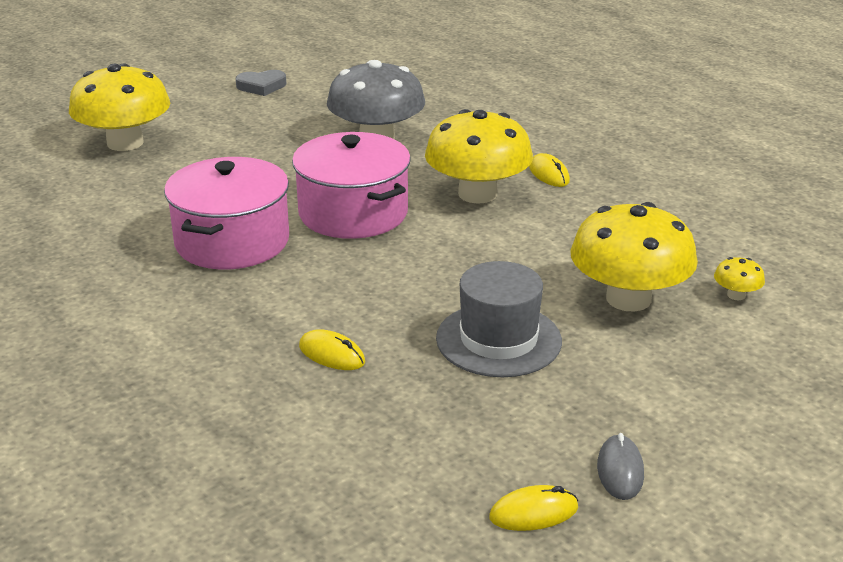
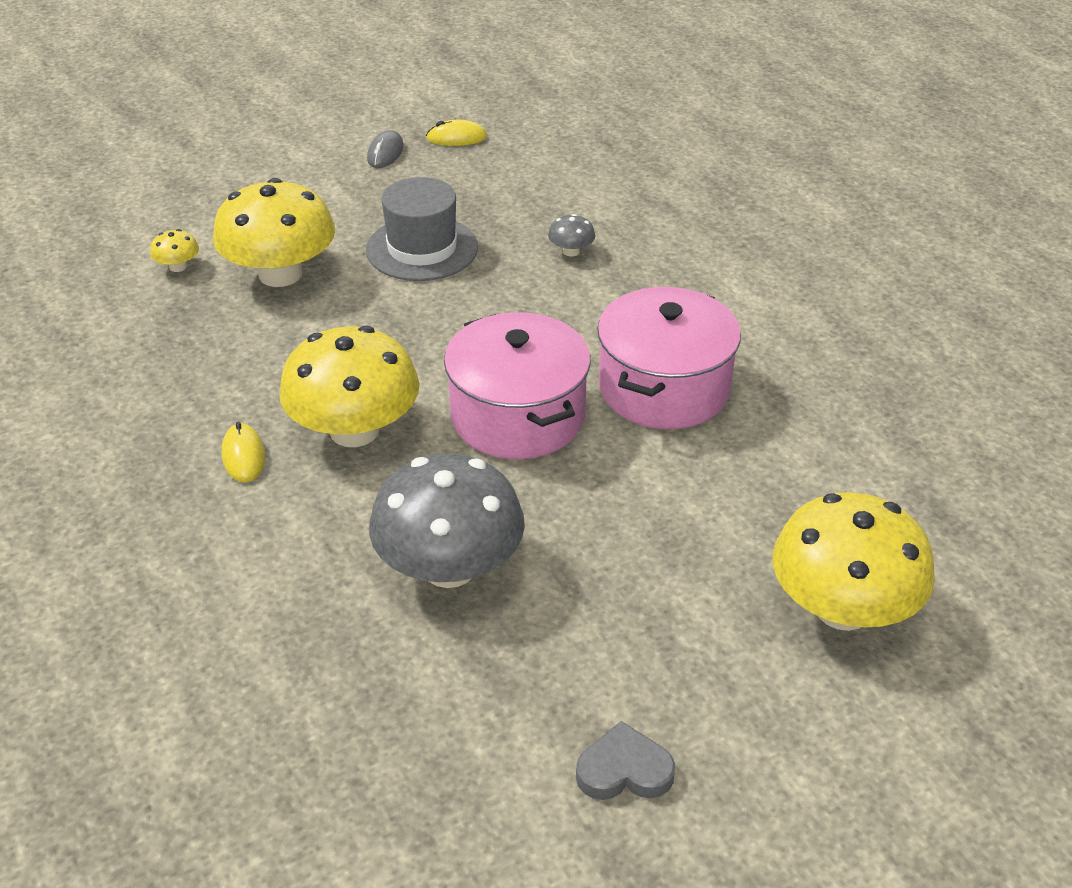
camera: 170 degrees left, 10 degrees up
(331, 354) = (571, 251): yellow mouse -> grey mushroom

